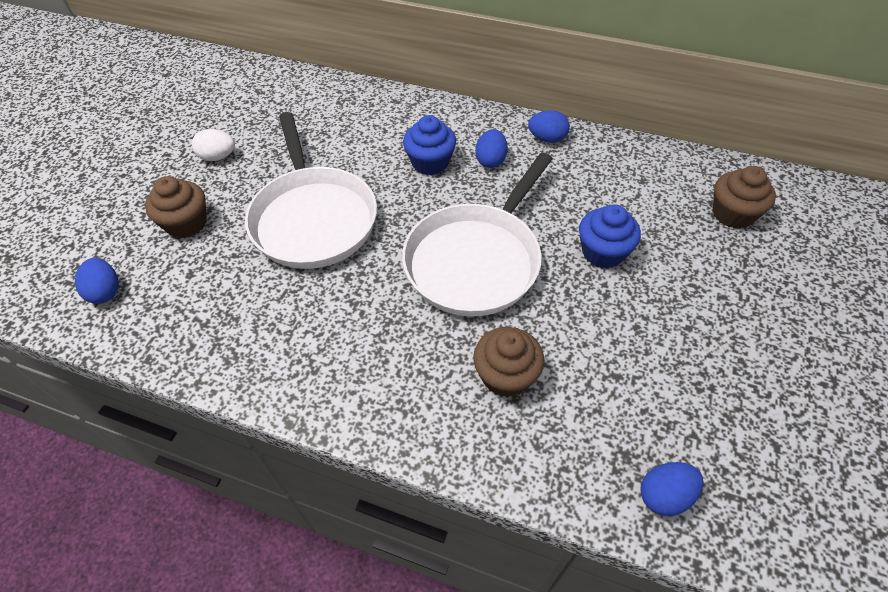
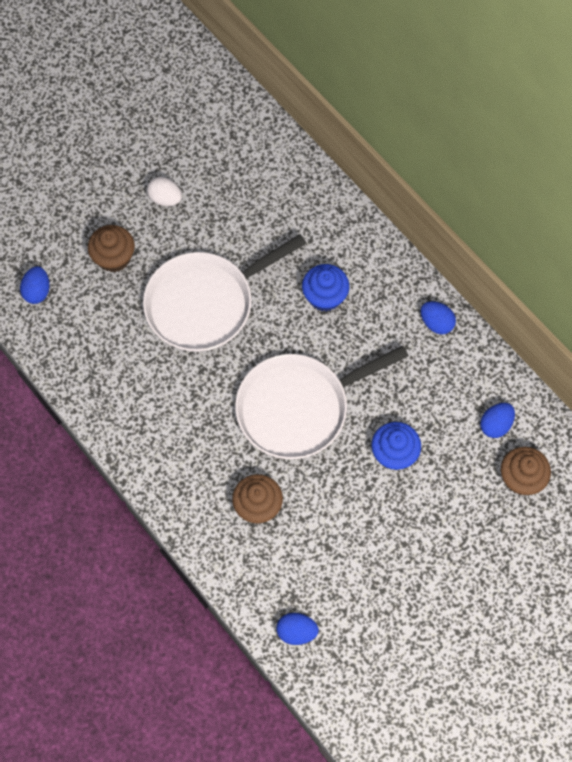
camera: 30 degrees right, 15 degrees up
(313, 218) = (205, 303): white pan -> white pan turned 45 degrees clockwise
(490, 160) = (374, 320): blue egg -> blue egg (495, 425)

